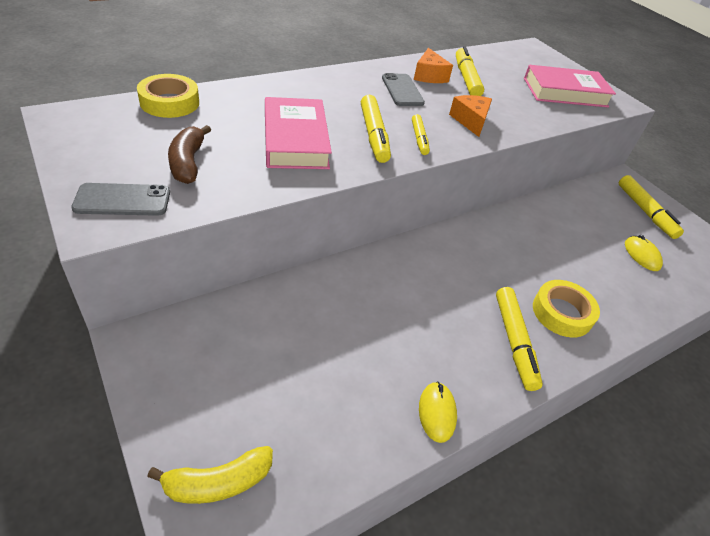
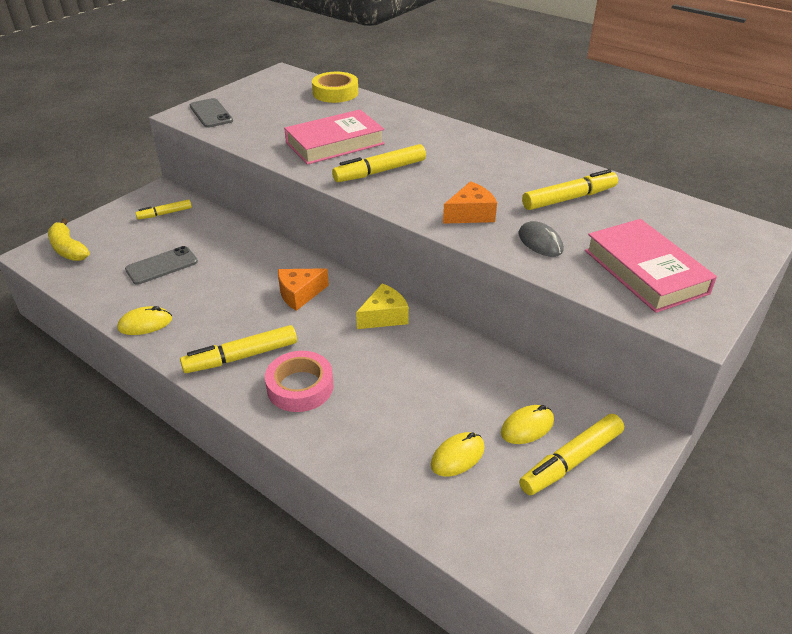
camera: 75 degrees right, 5 degrees down
(188, 163) = (267, 118): brown banana -> none
(402, 90) = (484, 169): grey phone -> grey phone (162, 266)
(419, 139) = (399, 193): yellow marker -> yellow marker (165, 214)
(429, 76) = (540, 177): orange cheese -> orange cheese (299, 294)
(483, 236) = (384, 316): none -> yellow cheese
(520, 111) = (540, 242): none -> grey mouse
(562, 313) = (300, 387): yellow tape -> pink tape
(616, 216) = (527, 427): none -> yellow mouse

